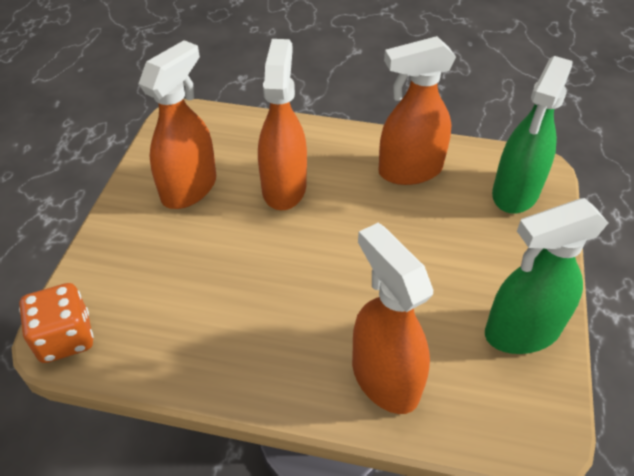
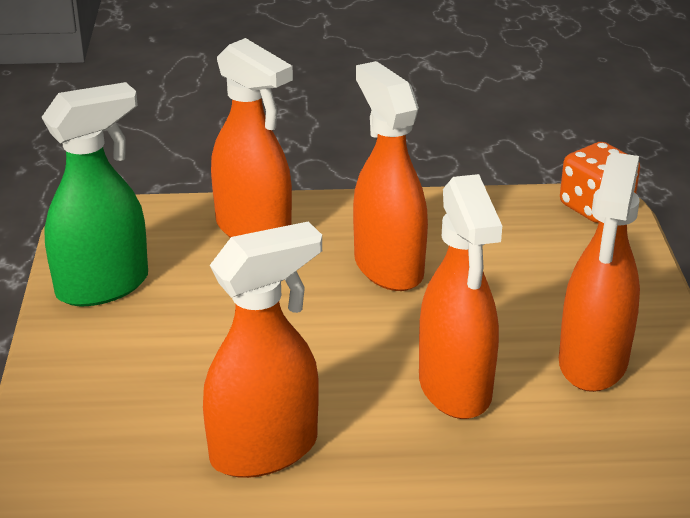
camera: 165 degrees right, 15 degrees down
(282, 302) = (388, 267): none -> orange spray bottle
(515, 193) = (87, 445): green spray bottle -> none

